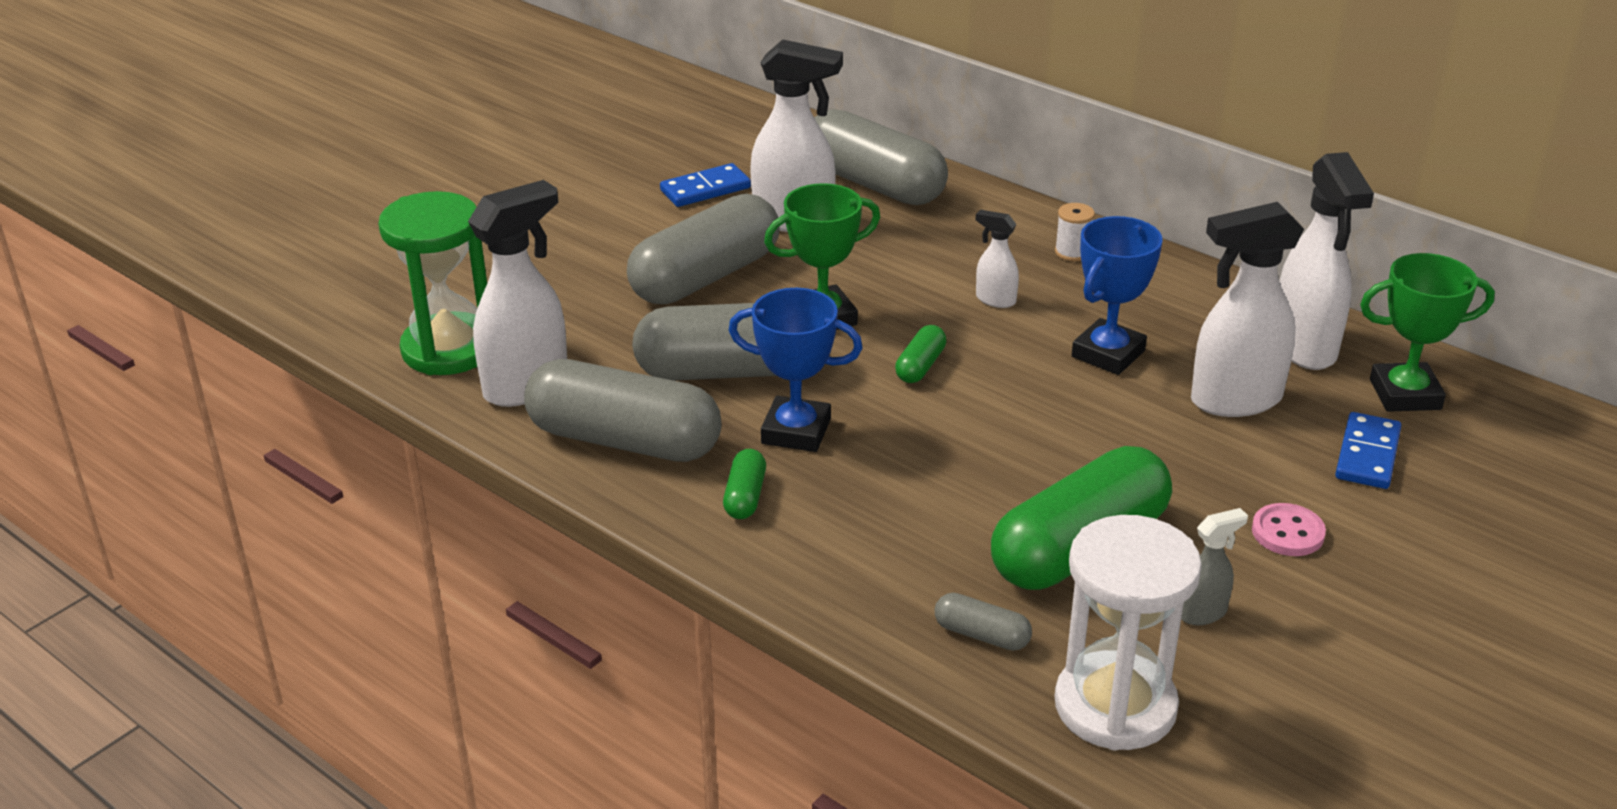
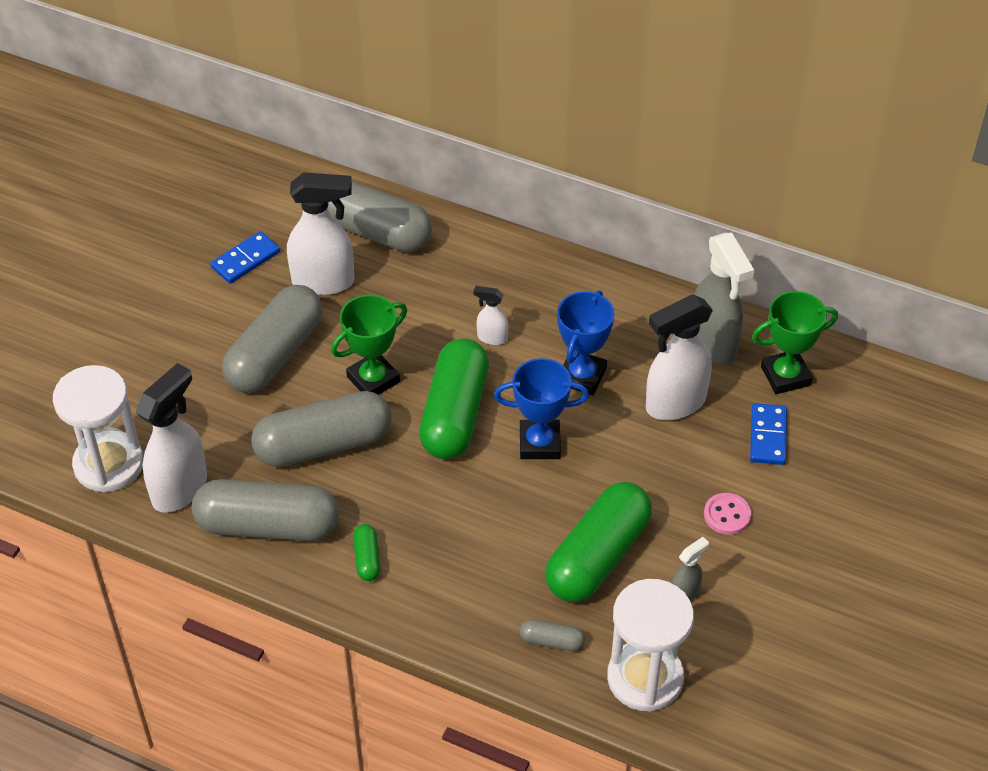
camera: 15 degrees left, 15 degrees up
(449, 349) = (109, 464): green hourglass -> white hourglass
(796, 431) = (385, 493): blue trophy -> blue trophy (539, 443)
(920, 366) = (455, 414): green capsule -> green capsule, size x2.33
(1072, 252) = (536, 278): white spool -> none
(1304, 348) = (713, 344): white spray bottle -> grey spray bottle

